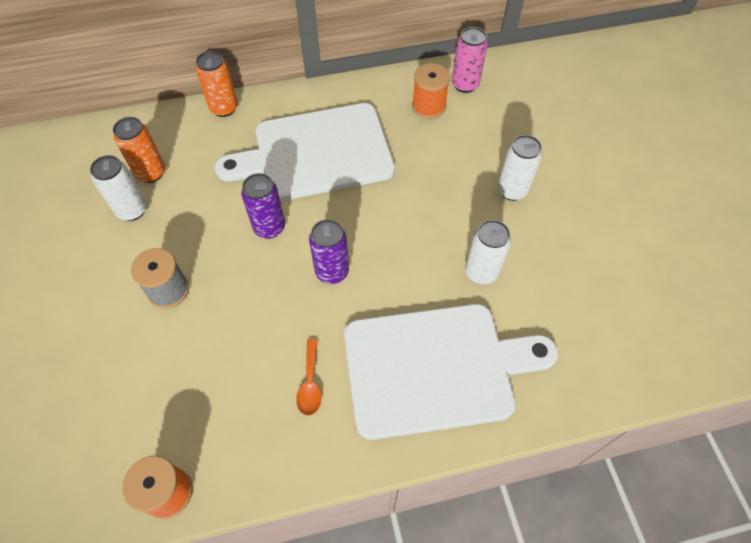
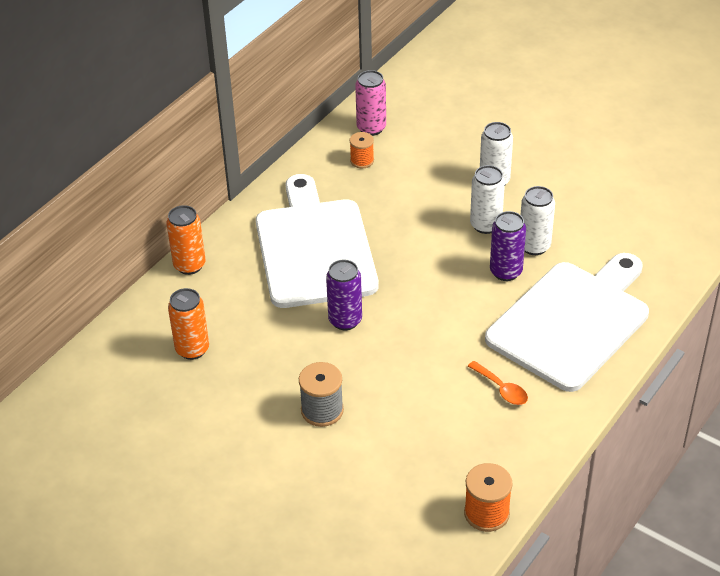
camera: 40 degrees left, 15 degrees down
(132, 210) = (214, 383): white can -> white can (485, 225)
(316, 153) = (314, 248): white cutting board -> white cutting board turned 135 degrees clockwise
(332, 272) = (430, 316): purple can -> purple can (506, 272)
(428, 106) = (362, 161): orange spool -> orange spool, size x0.66

